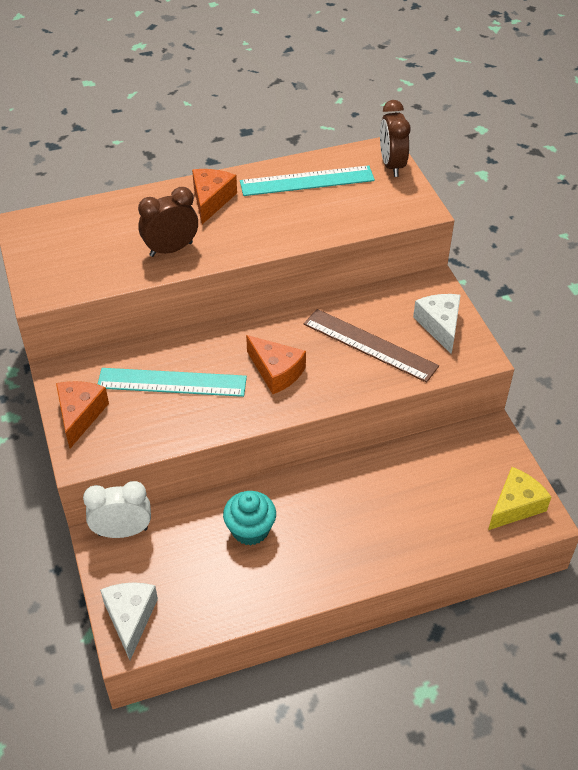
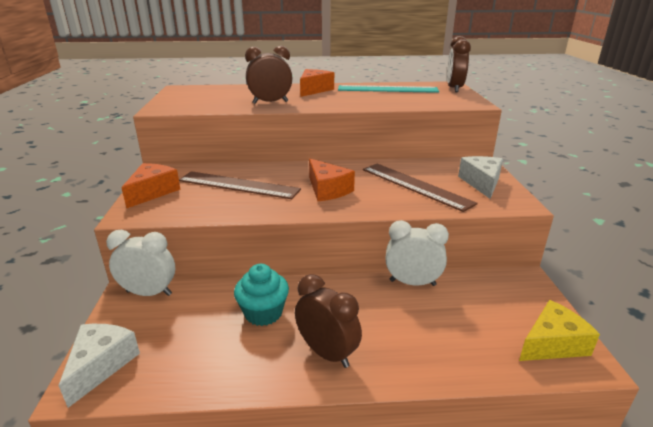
camera: 15 degrees right, 20 degrees down
(172, 382) = (238, 185): turquoise ruler -> brown ruler
(325, 560) = (327, 353): none -> brown clock
(383, 460) = (412, 283): none -> white clock

